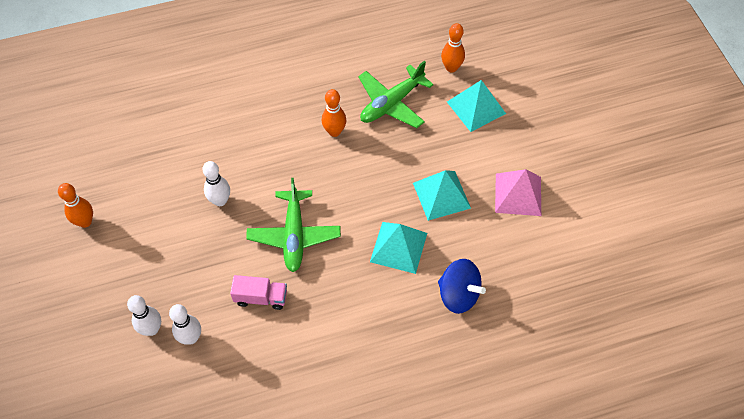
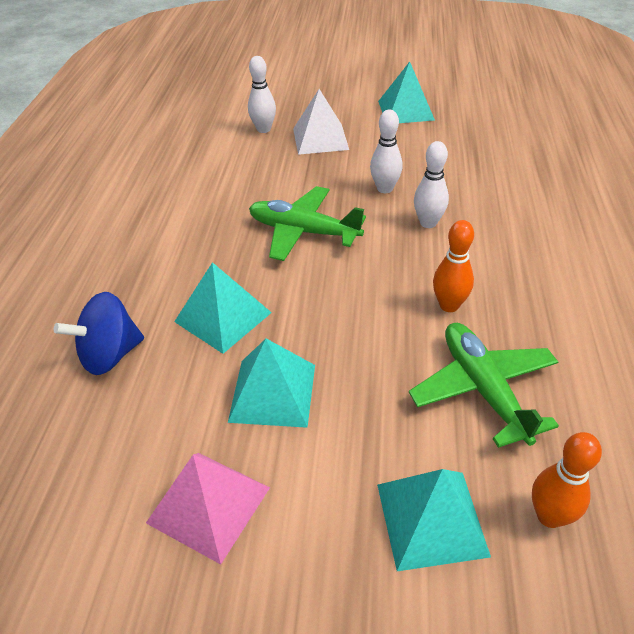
camera: 115 degrees right, 15 degrees down
(85, 222) = (405, 110): orange bowling pin -> turquoise pyramid
(156, 274) = (320, 138): none -> white pyramid
(191, 338) = (237, 147): white bowling pin -> white bowling pin (428, 223)
(261, 298) = (244, 194): pink truck -> none

